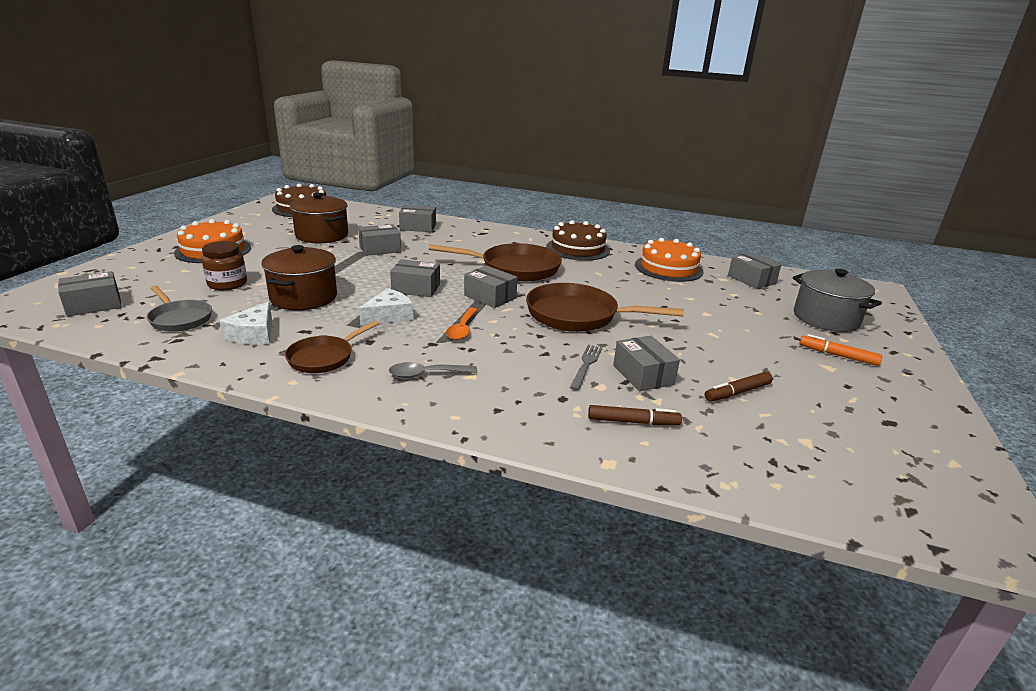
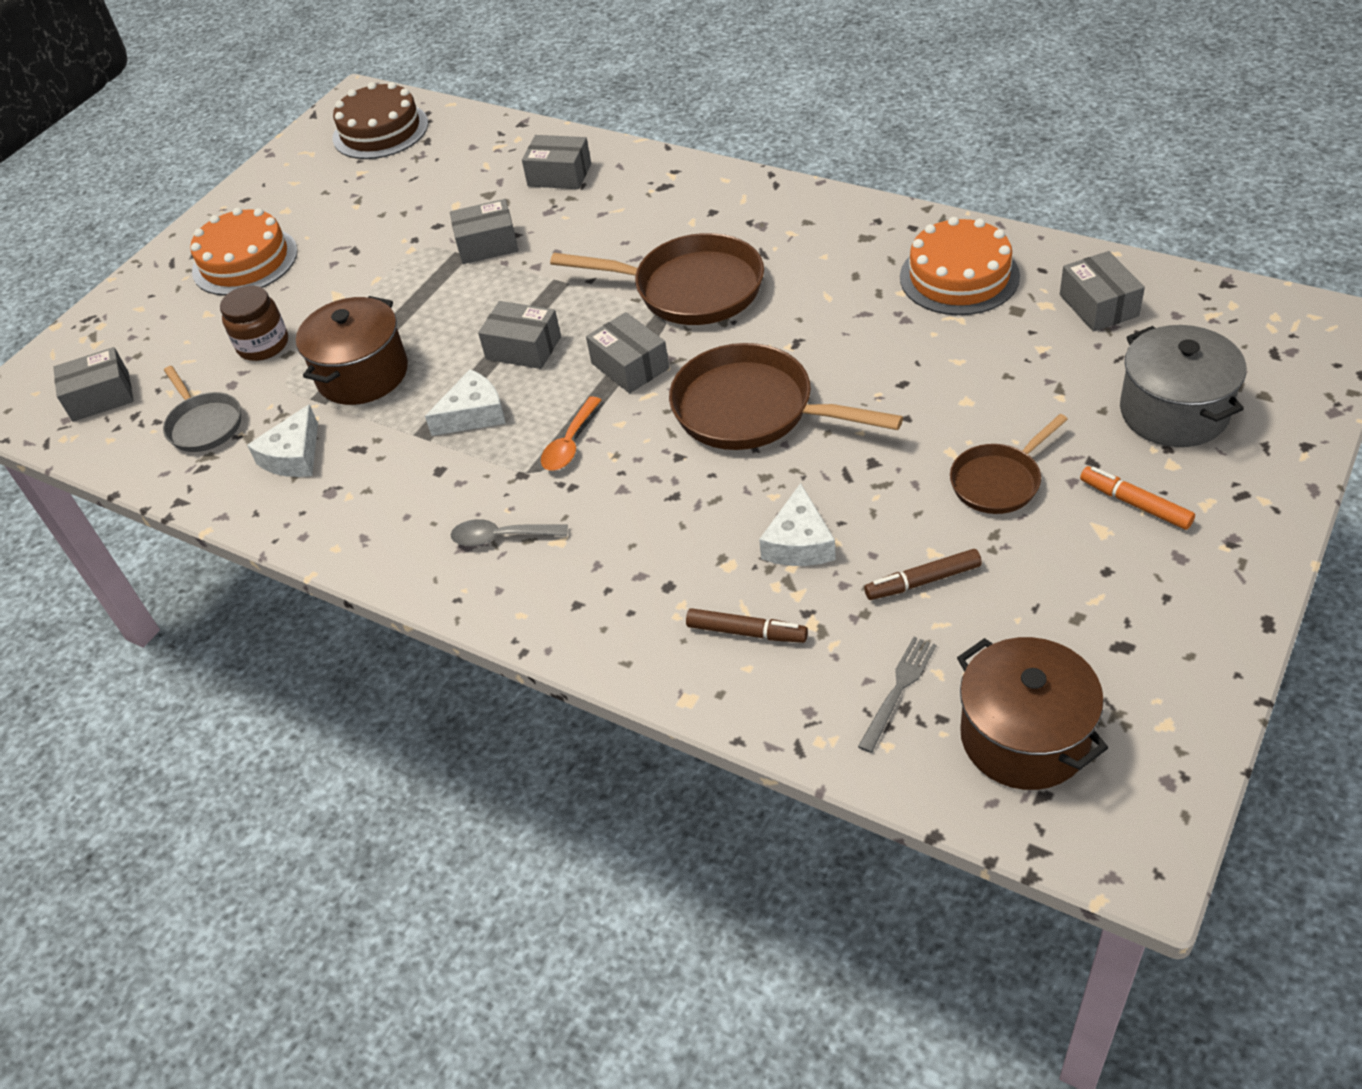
camera: 20 degrees right, 20 degrees up
(322, 235) = (403, 211): brown pot -> brown pot (1024, 737)
(324, 357) = (377, 503): brown pan -> brown pan (999, 481)
(578, 248) = (817, 225): brown cake -> none
(586, 365) = (724, 521): grey fork -> grey fork (898, 690)
(643, 375) = (799, 543): grey box -> white cheese

